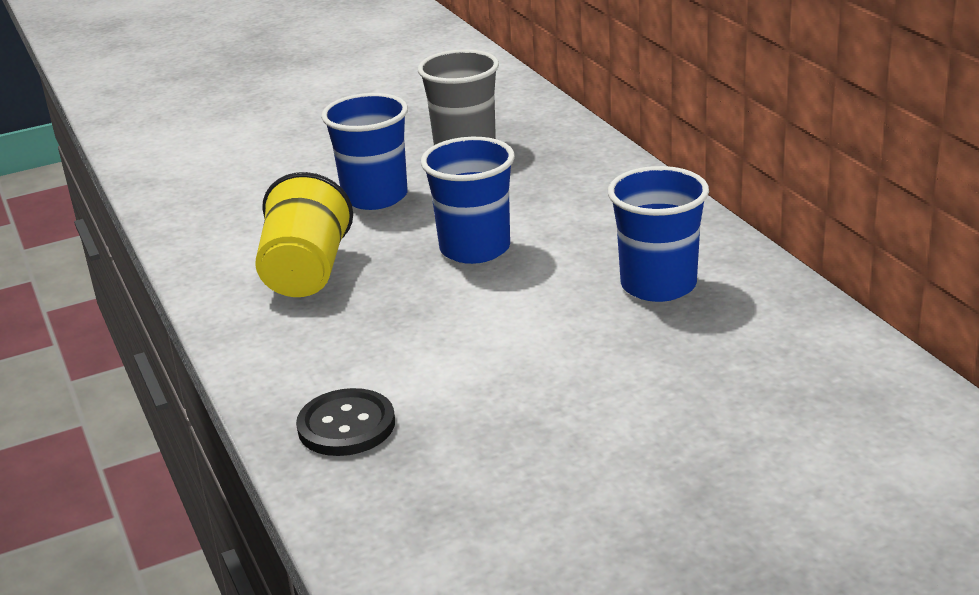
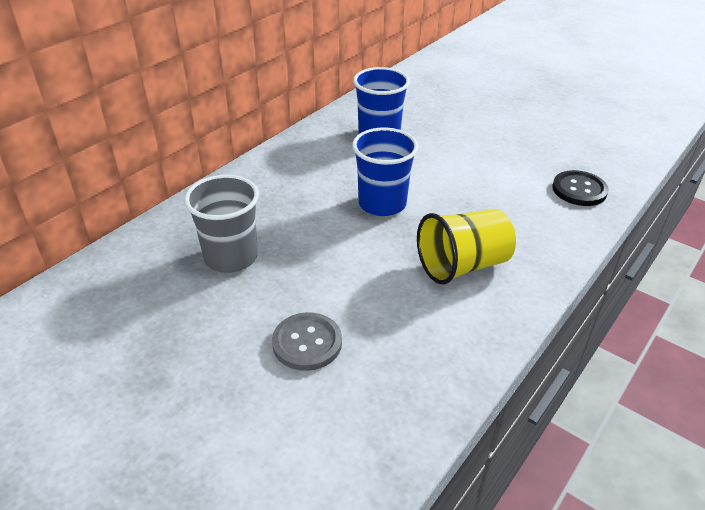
camera: 120 degrees left, 10 degrees up
(304, 168) = (307, 343): none -> grey button
(375, 197) = (337, 275): blue cup -> none

